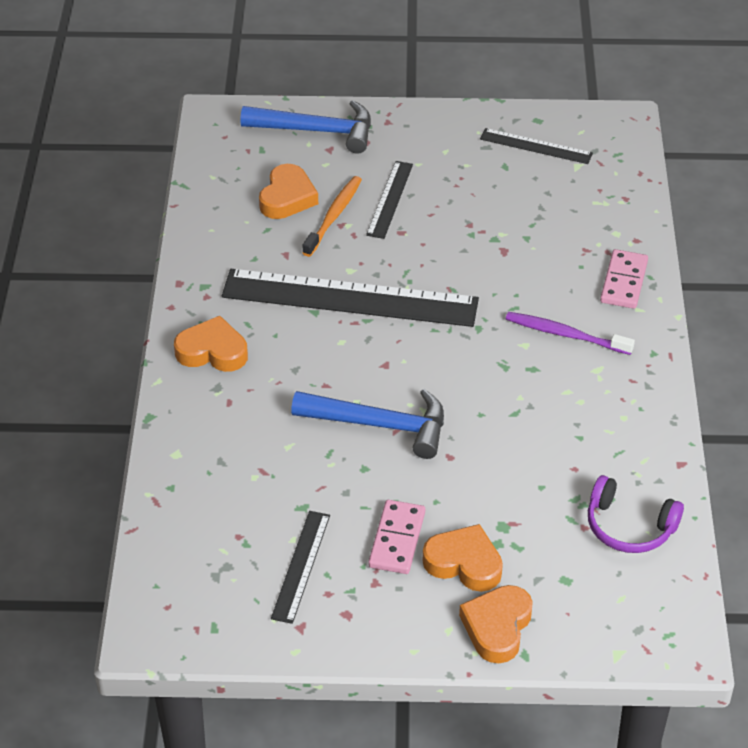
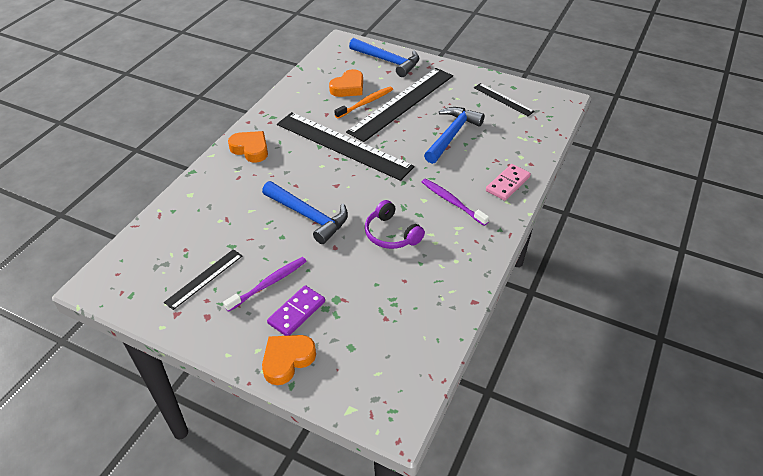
camera: 25 degrees right, 0 degrees up
(390, 199) = (402, 103): black ruler -> black ruler, size x2.08
(397, 539) = (269, 284): pink domino -> purple toothbrush
(464, 563) = (297, 312): orange heart -> purple domino
(498, 230) = (451, 135): none -> blue hammer
(629, 526) = (414, 329): purple headphones -> purple headphones (391, 234)

